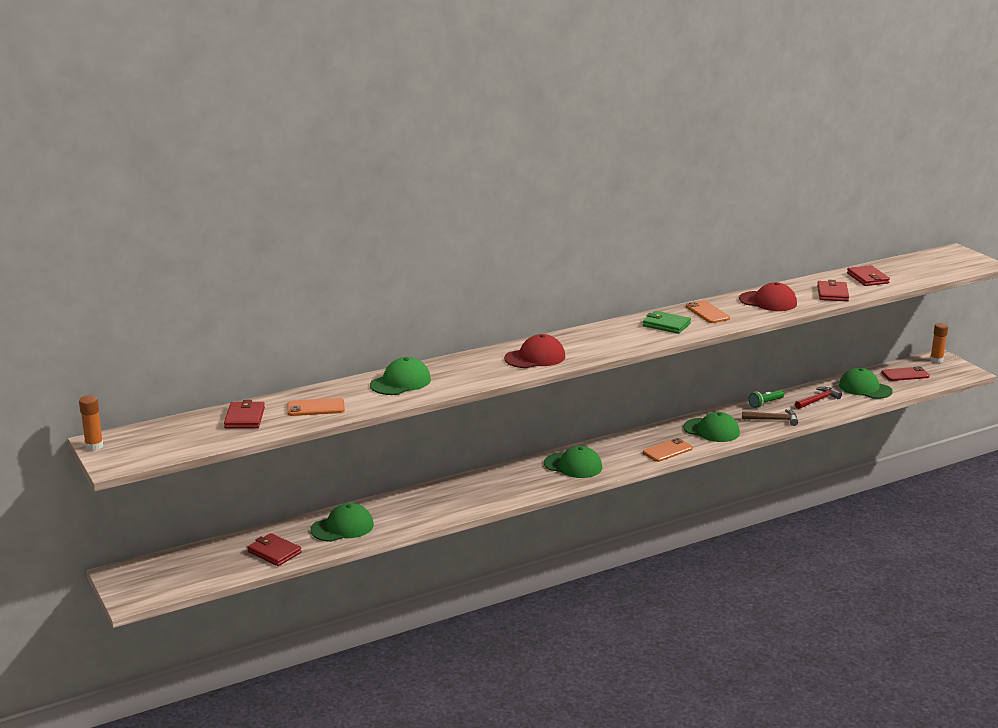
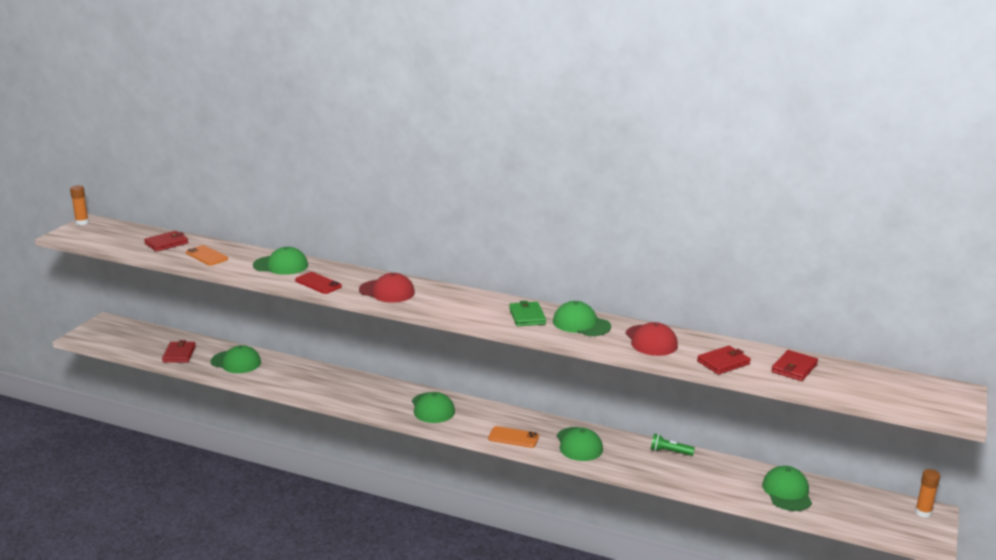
camera: 50 degrees right, 0 degrees up
(707, 312) = (581, 324): orange phone -> green cap
(773, 420) = (644, 466): brown hammer -> none
(818, 400) = (720, 475): red hammer -> none
(905, 374) = (856, 505): red phone -> red phone (318, 283)

